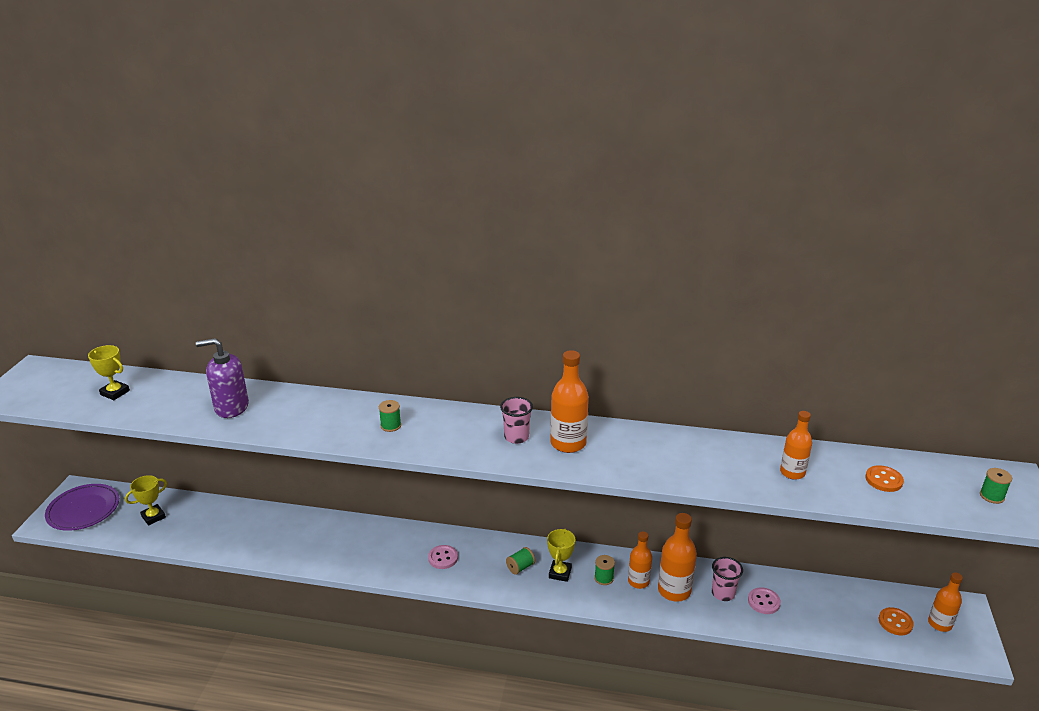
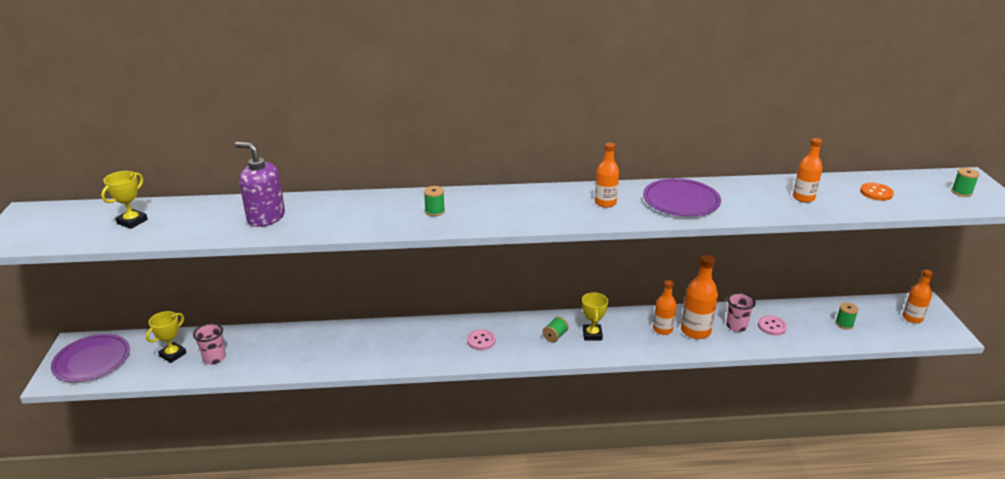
camera: 15 degrees left, 0 degrees up
(115, 393) = (132, 221): yellow trophy -> yellow trophy turned 75 degrees counterclockwise
(231, 407) = (266, 217): purple soap dispenser -> purple soap dispenser turned 45 degrees clockwise
(516, 437) = (556, 204): pink cup -> pink cup (214, 358)
(568, 443) = (605, 203): orange bottle -> orange bottle, size x0.66
(604, 578) = (632, 332): green spool -> green spool (844, 324)
(650, 454) = (681, 201): none -> purple plate
(895, 622) = (879, 323): orange button -> none

